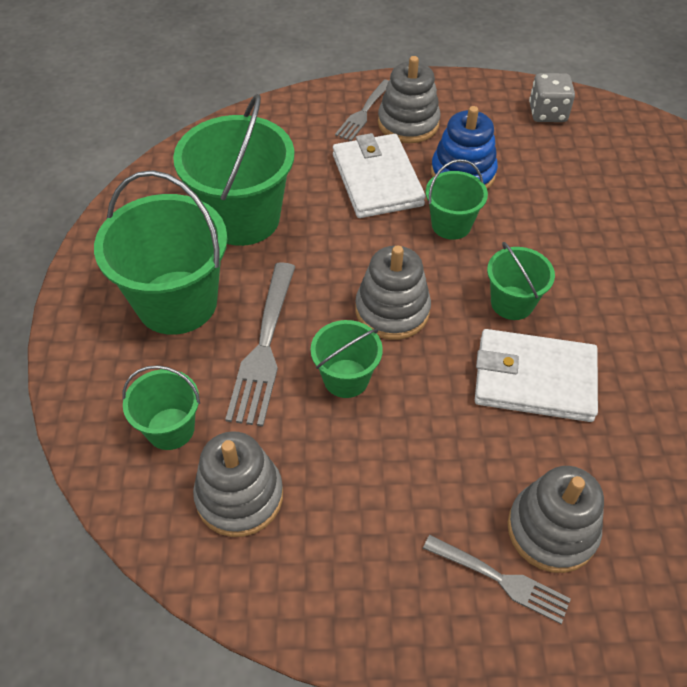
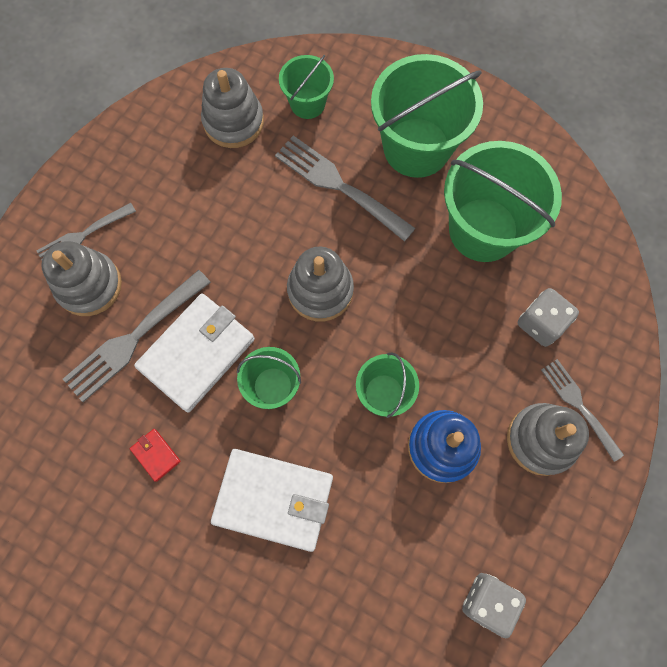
camera: 120 degrees right, 20 degrees up
(310, 153) = (541, 323): none -> grey dice
(346, 378) = (280, 225): green bucket -> none
(377, 180) = (474, 363): white wallet -> white wallet (274, 499)
(567, 445) = (134, 338): none -> grey fork
(650, 360) = (155, 455): none -> red wallet

